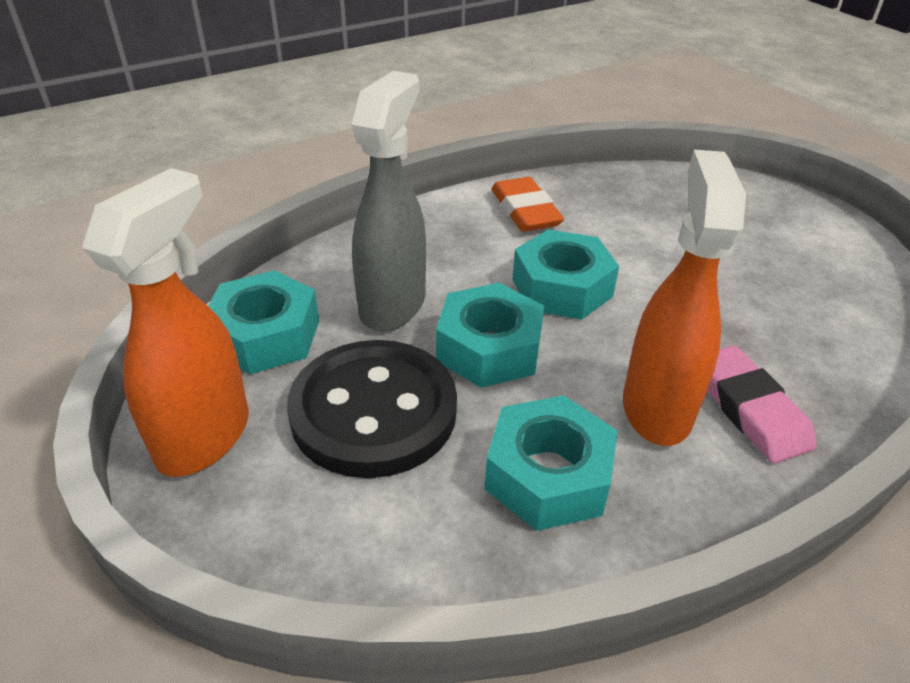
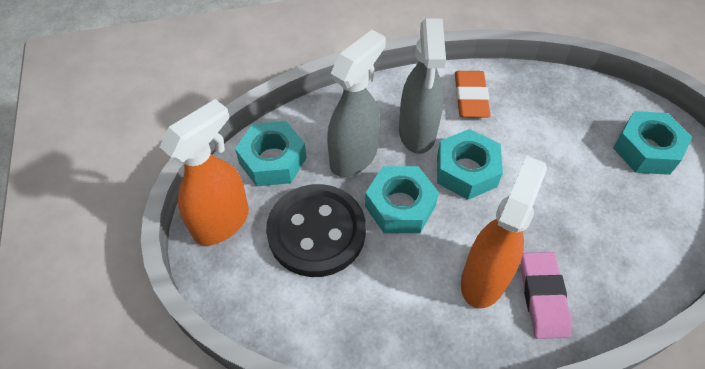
camera: 20 degrees right, 15 degrees up
(472, 261) = (417, 133): none -> grey spray bottle
(548, 475) = (398, 304): turquoise nut -> turquoise nut (646, 150)

